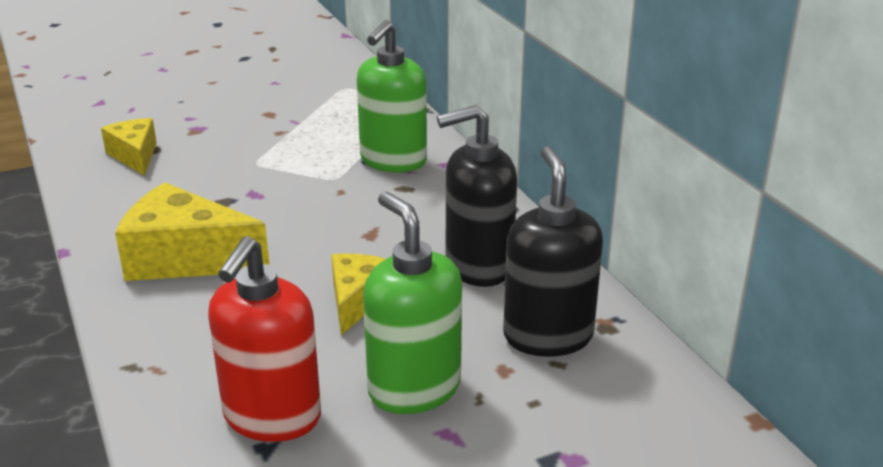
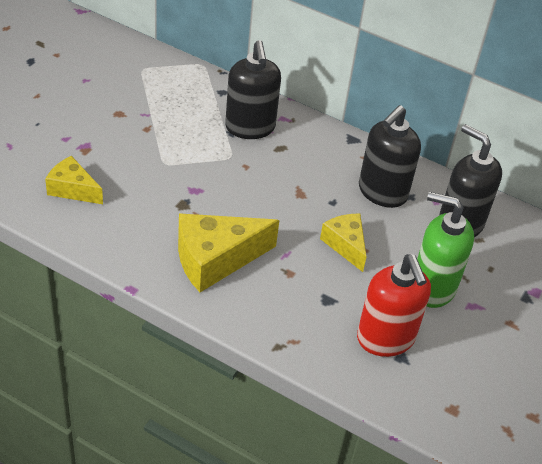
camera: 40 degrees left, 15 degrees up
(393, 161) = (250, 128): green soap dispenser -> black soap dispenser

